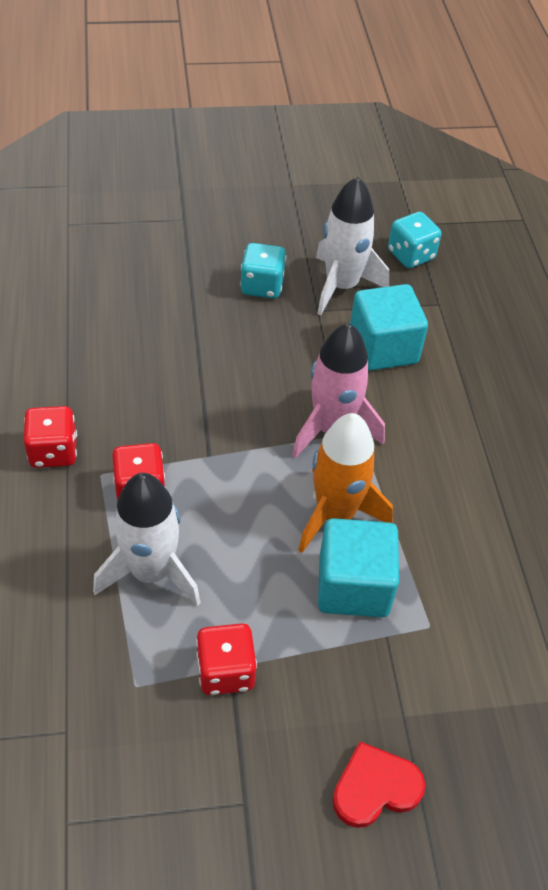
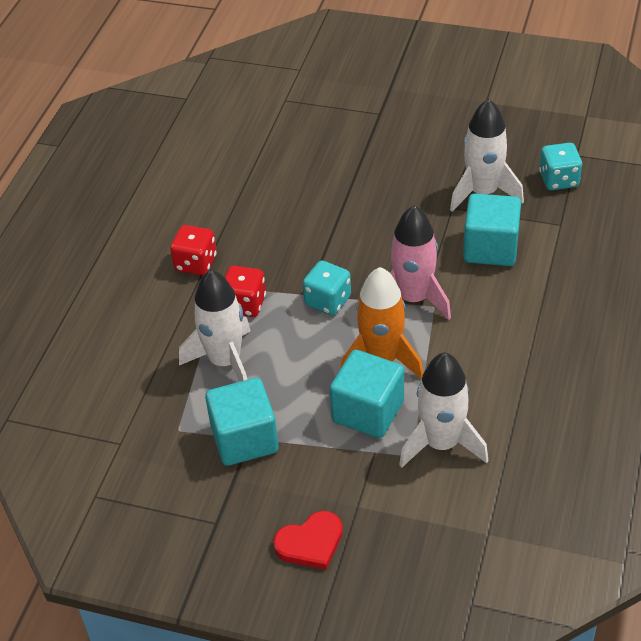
camera: 30 degrees right, 5 degrees down
(225, 671) = (244, 439): red dice -> turquoise cube
(262, 286) = (416, 178): turquoise dice -> turquoise dice (328, 301)
(375, 787) = (310, 543): red heart -> red heart turned 150 degrees clockwise
(455, 600) = (441, 443): none -> white rocket

